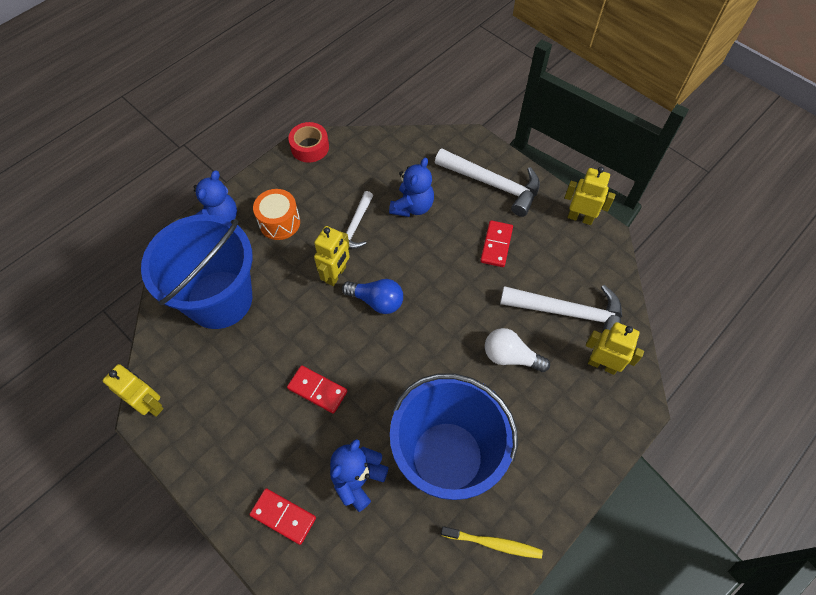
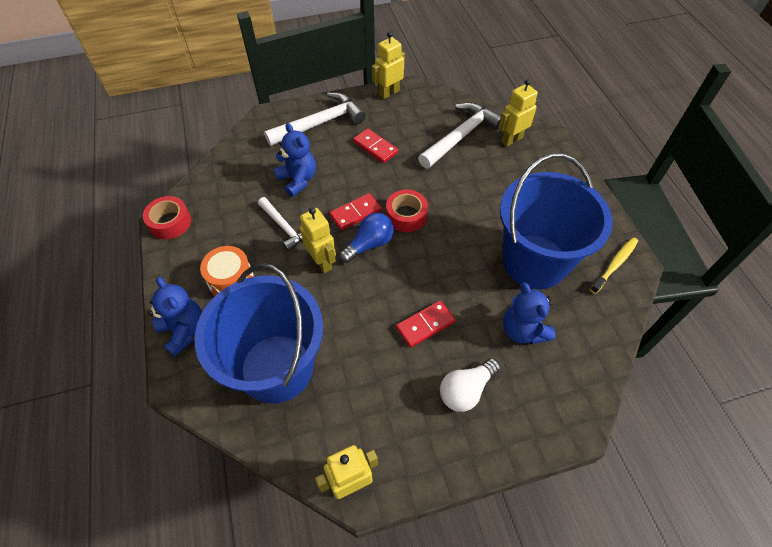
camera: 60 degrees left, 5 degrees down
(283, 516) = (529, 403): red domino -> red domino (355, 213)
(429, 314) = (406, 216): none -> red tape
(510, 356) = (474, 184): white light bulb -> white light bulb (466, 390)

